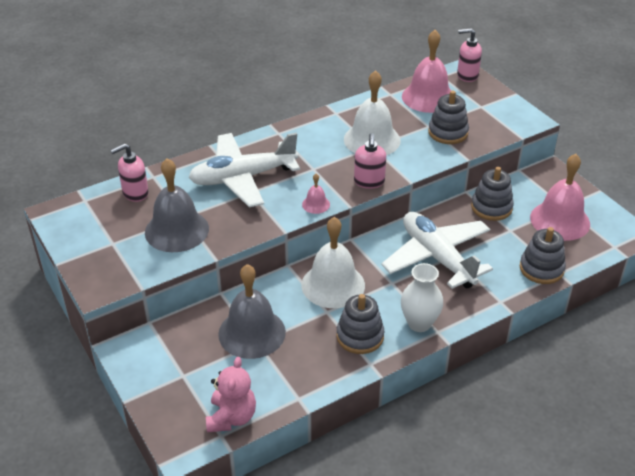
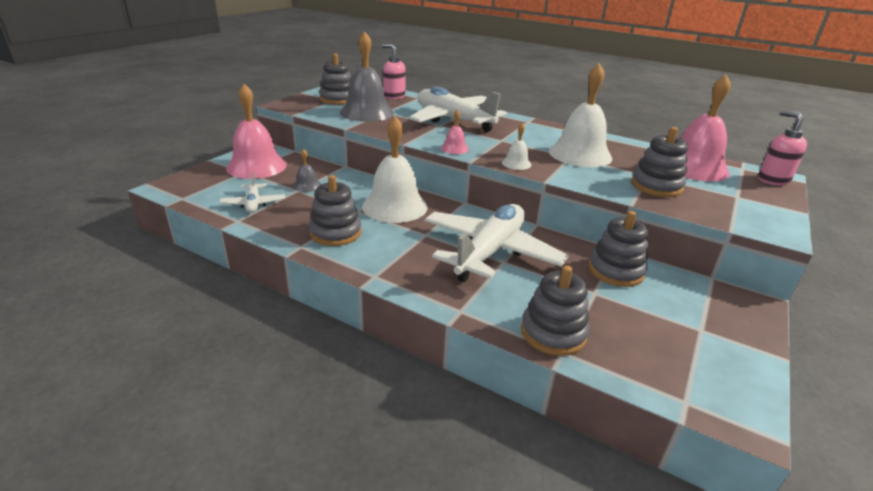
camera: 60 degrees right, 10 degrees down
(112, 240) = (337, 99): none -> grey stacking toy
(231, 417) = (203, 198): pink teddy bear -> none
(252, 333) = (307, 185): grey bell -> grey bell, size x0.45
(269, 380) = (253, 204): none -> white plane
(369, 182) = (516, 163): pink soap dispenser -> white bell
(419, 323) = (378, 262): white vase -> none
(560, 220) = (667, 331): pink bell -> pink bell (256, 166)

